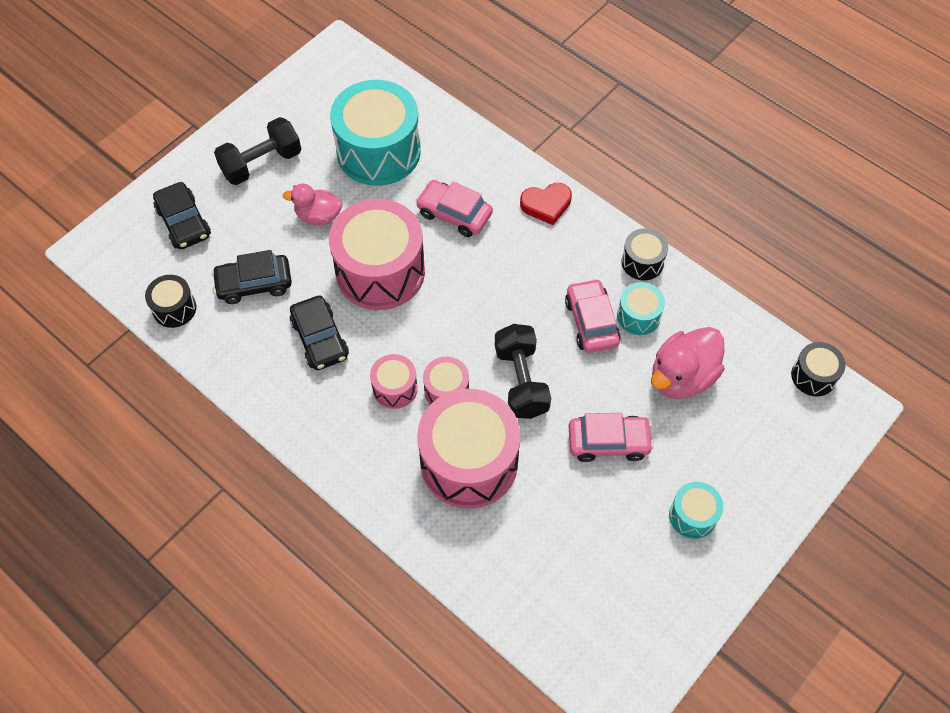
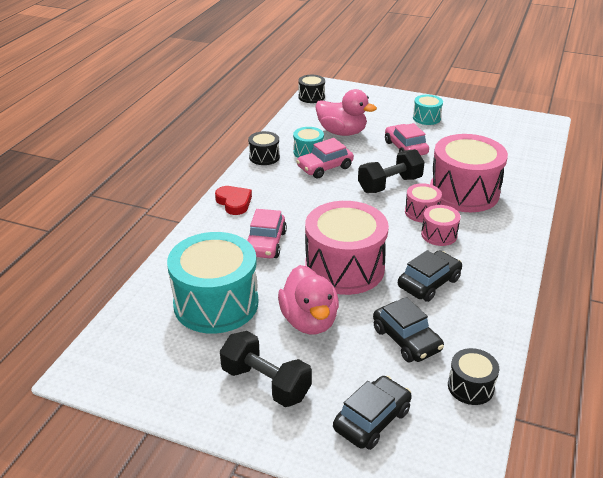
camera: 110 degrees left, 25 degrees down
(318, 216) = (309, 321): pink duck -> pink duck, size x1.55

